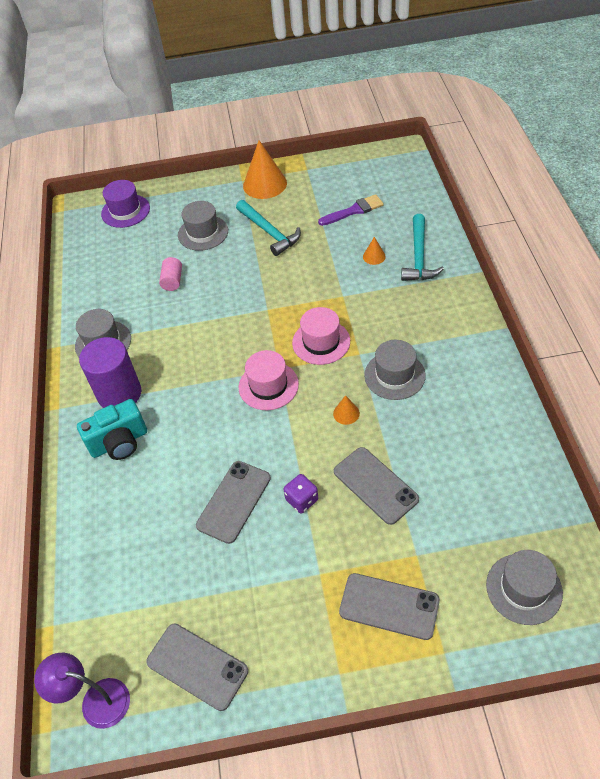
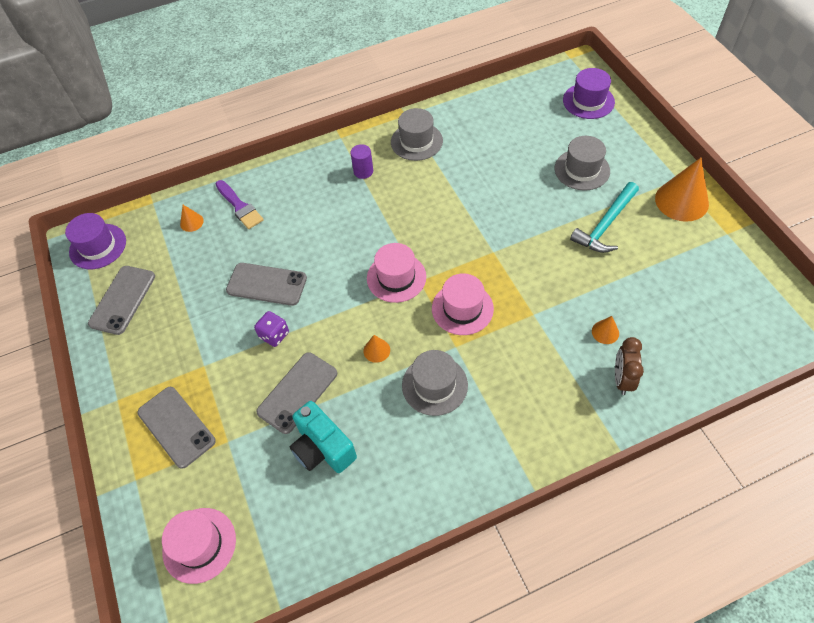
camera: 75 degrees right, 5 degrees up
(96, 700) = (98, 246): purple lamp -> purple hat
(109, 577) = (191, 222): none -> orange cone
(119, 394) = (363, 171): purple cylinder -> purple cylinder, size x0.50
(119, 442) = (313, 188): turquoise camera -> turquoise camera (323, 448)
(172, 281) = (506, 166): pink cylinder -> none
(354, 210) = (675, 296): purple brush -> purple brush (240, 206)
(389, 606) = (176, 427): grey phone -> grey phone turned 45 degrees counterclockwise
(419, 257) = (622, 379): turquoise hammer -> brown clock
(524, 588) = (199, 545): grey hat -> pink hat

